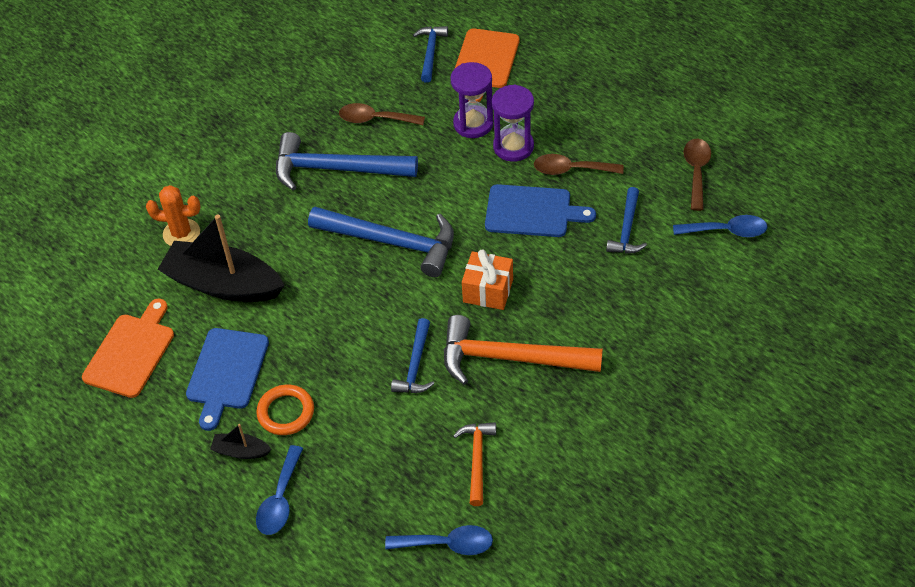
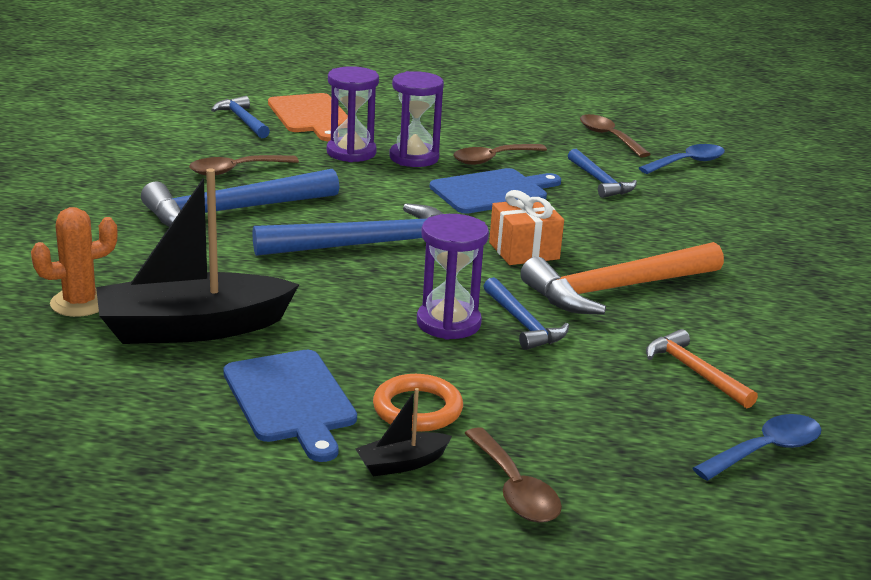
camera: 40 degrees left, 25 degrees down
(131, 352) = (122, 424): orange cutting board -> none
(280, 500) = (514, 489): blue spoon -> brown spoon
(370, 344) = (448, 323): none -> purple hourglass

